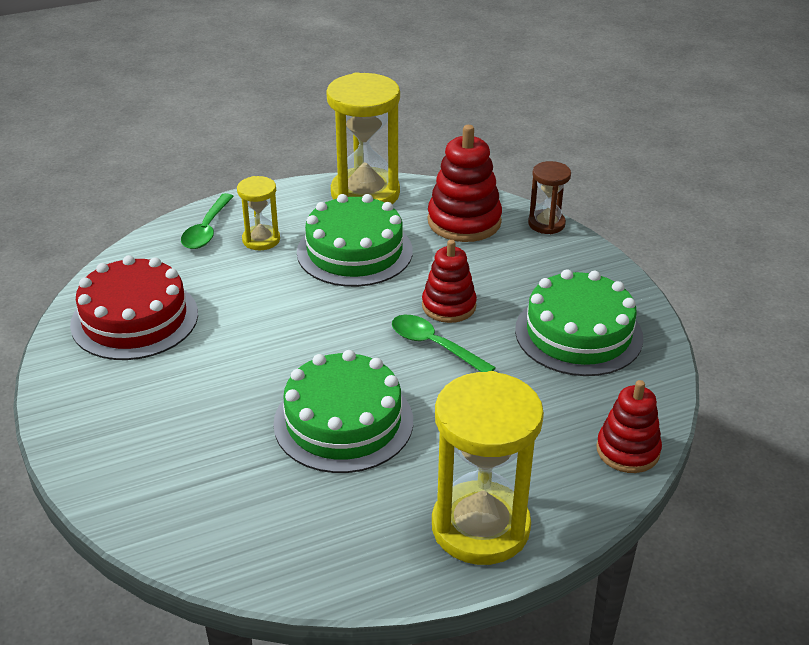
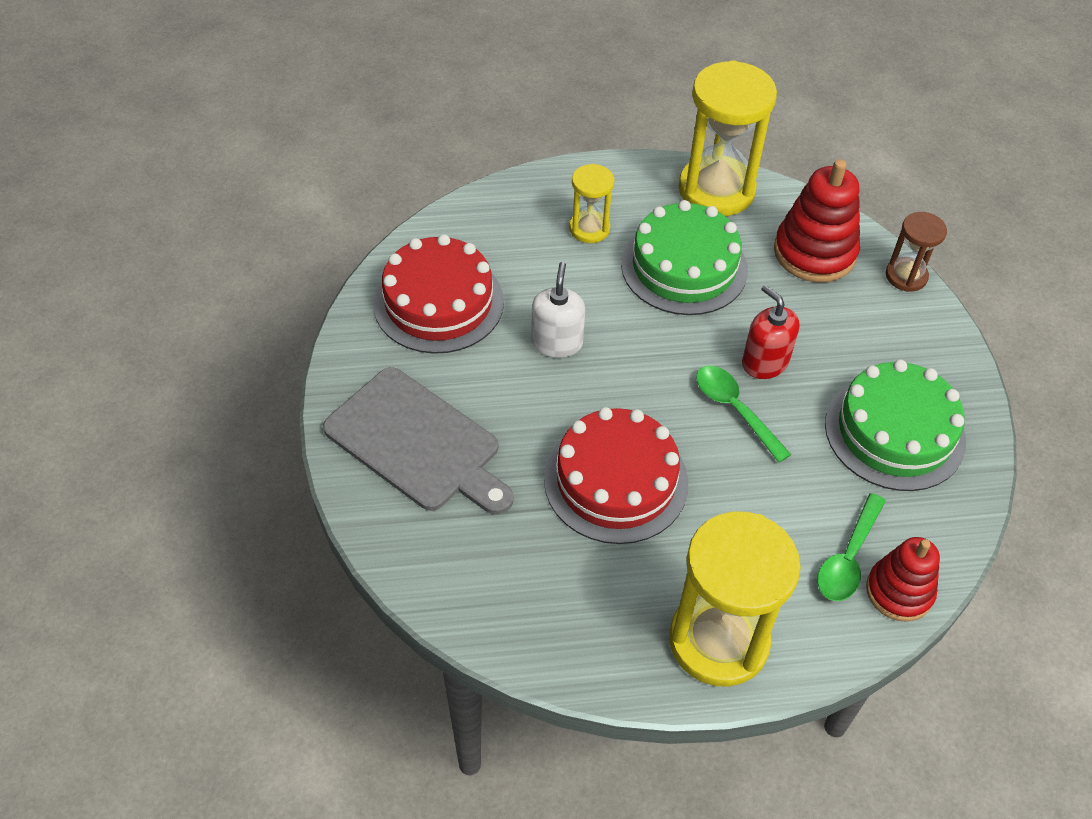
camera: 15 degrees right, 15 degrees up
(142, 432) = (417, 443): none -> grey cutting board
(207, 230) = (536, 202): green spoon -> green spoon (848, 558)
(256, 328) = (557, 342): none -> white soap dispenser
(343, 422) = (616, 481): green cake -> red cake
(449, 306) = (764, 362): red stacking toy -> red soap dispenser

